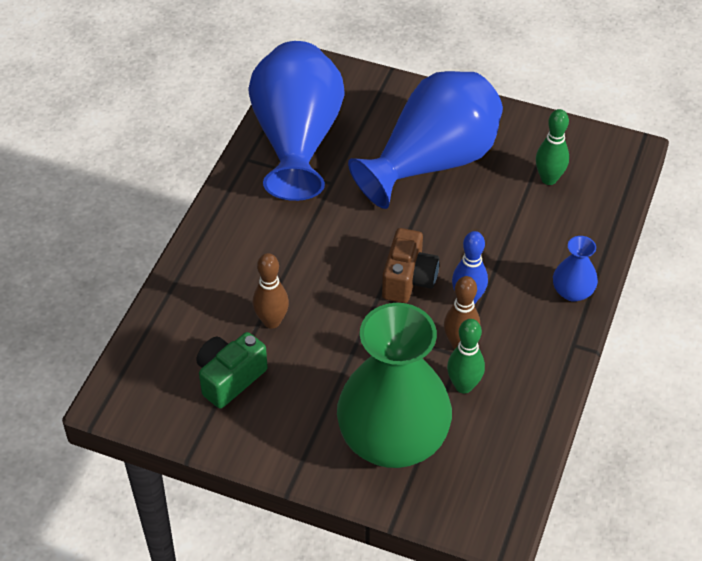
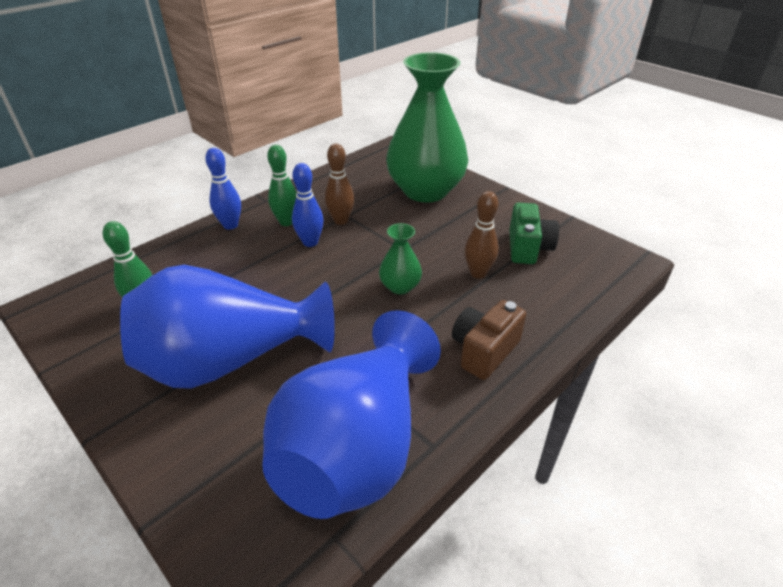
camera: 155 degrees left, 10 degrees down
(230, 378) = (528, 248): green camera -> green camera turned 60 degrees counterclockwise
(340, 277) = (400, 286): none -> green vase
(408, 279) = (344, 268): brown camera -> brown camera (484, 351)
(463, 386) = (358, 201): green bowling pin -> green bowling pin (286, 222)
(572, 291) = (230, 225): blue vase -> blue bowling pin

